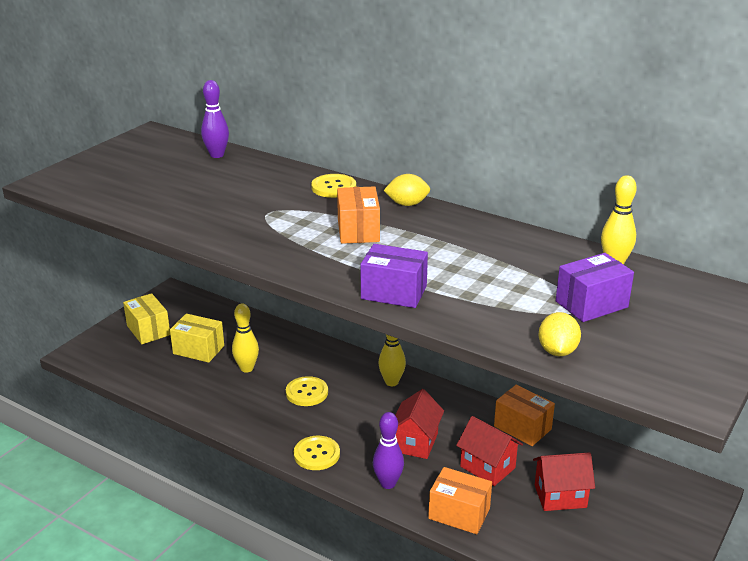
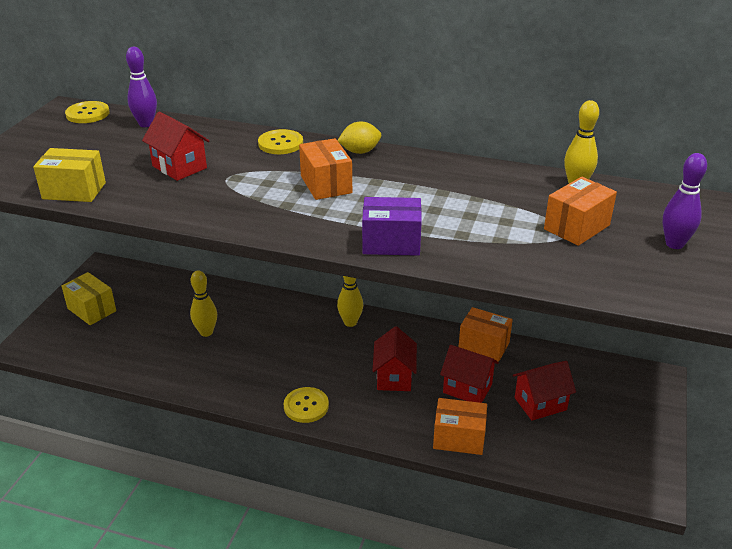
camera: 15 degrees left, 5 degrees up
(198, 350) = (151, 321): yellow box -> yellow box (74, 191)
(229, 198) = (179, 167): none -> red house
(307, 392) = (274, 346): yellow button -> yellow button (87, 114)
(388, 483) = (383, 422): purple bowling pin -> purple bowling pin (674, 244)
(557, 351) = (570, 278): yellow lemon -> none
(591, 304) = (576, 227): purple box -> orange box

